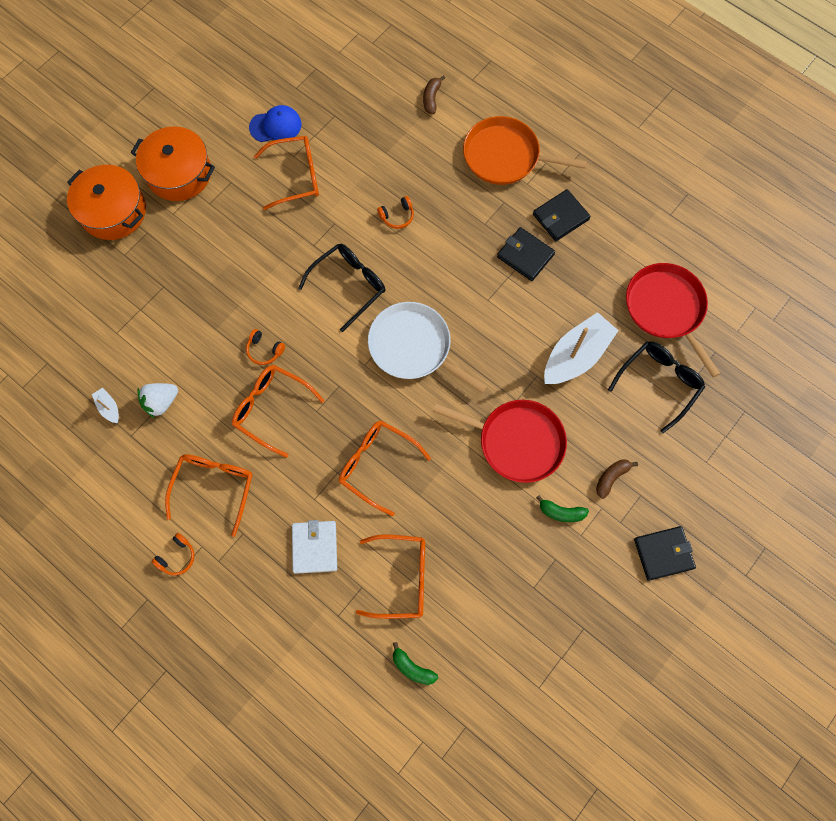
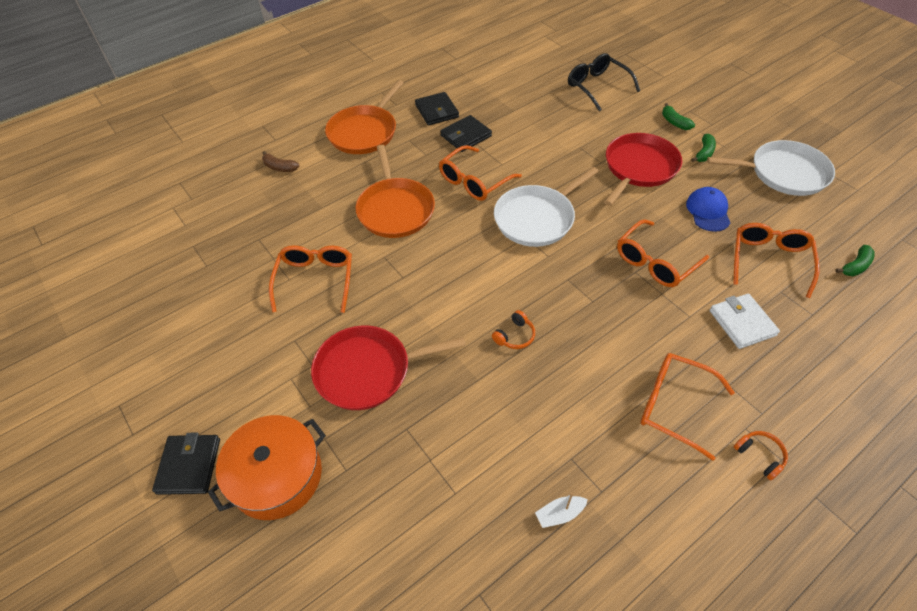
camera: 75 degrees left, 20 degrees down
(161, 402) = (561, 449): white strawberry -> none
(179, 173) = (257, 392): orange pot -> none
(272, 409) = (585, 339): orange glasses -> orange glasses (474, 181)
(275, 126) = (243, 289): blue cap -> blue cap (708, 211)
(314, 547) = (742, 323): white wallet -> white wallet turned 60 degrees clockwise
(349, 285) = (458, 255): black glasses -> none
(397, 216) = (395, 209): orange headphones -> orange pan
(547, 603) = (784, 173): none -> white pan
(576, 356) = (566, 123): white boat -> none
(611, 477) = (674, 122): brown banana -> green banana
(663, 553) = (737, 108): black wallet -> black wallet (189, 466)
(666, 309) = (536, 73): red pan -> red pan (368, 371)

